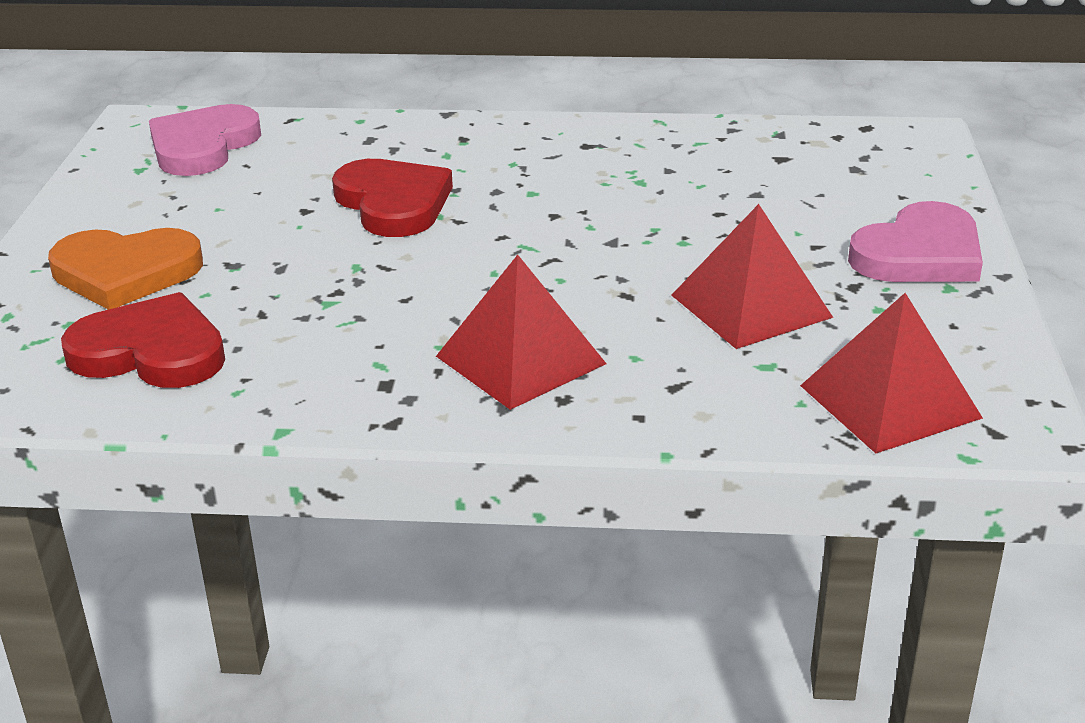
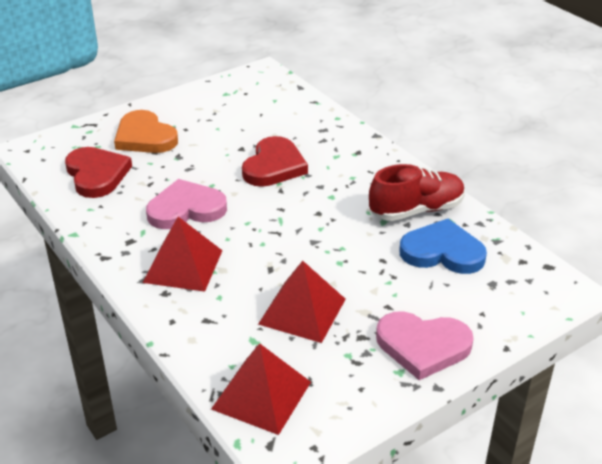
camera: 50 degrees right, 5 degrees up
(203, 146) = (262, 96): pink heart -> pink heart (186, 209)
(650, 153) = (416, 210): none -> red shoe
(756, 171) = (442, 252): none -> blue heart

